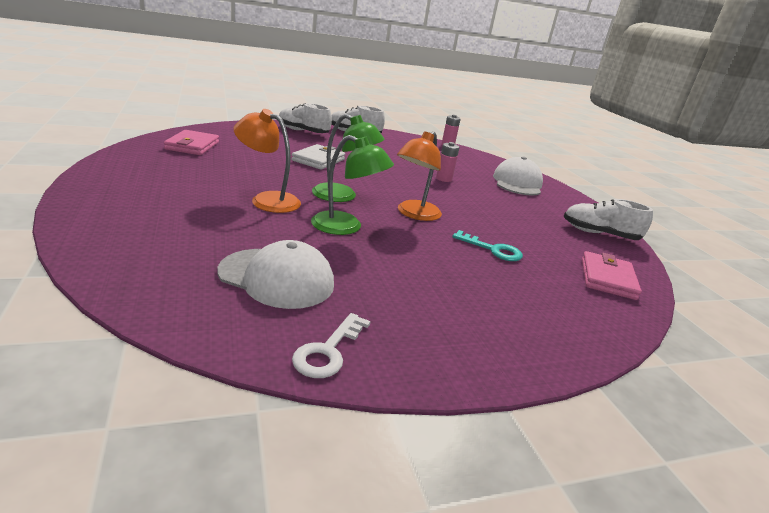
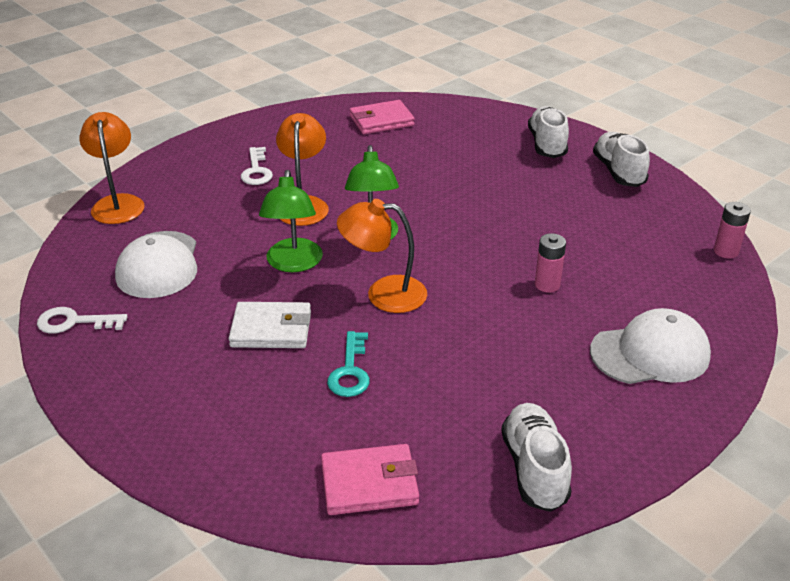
camera: 70 degrees right, 10 degrees up
(120, 267) = (118, 203): none -> orange lamp
(183, 197) = (256, 171): none -> white key
(318, 160) = (460, 188): white wallet -> white wallet (271, 329)

